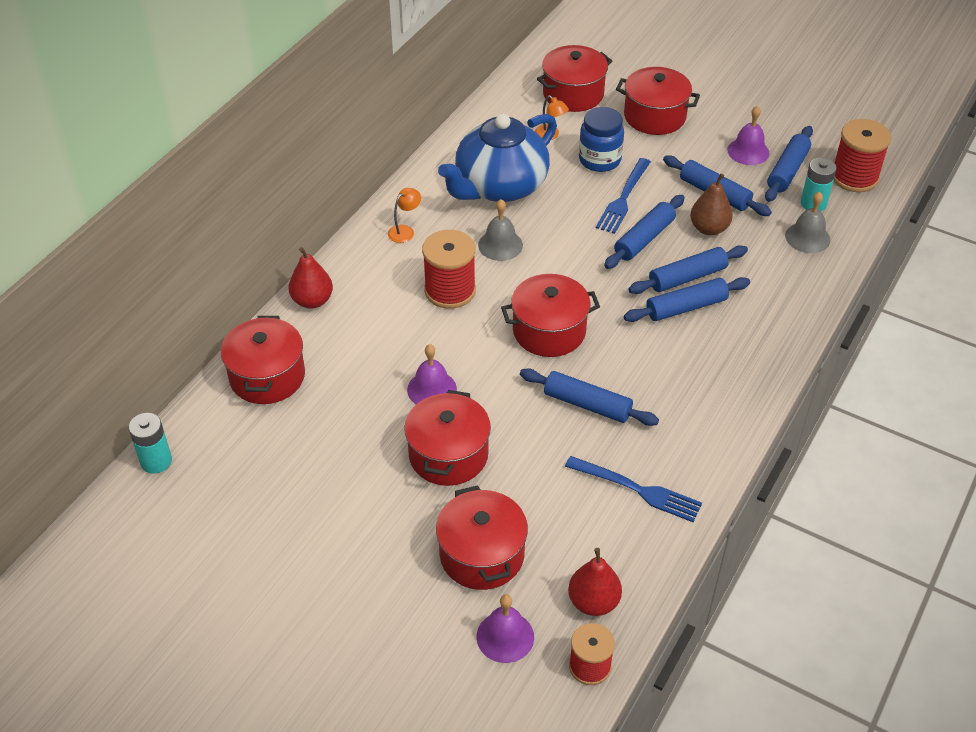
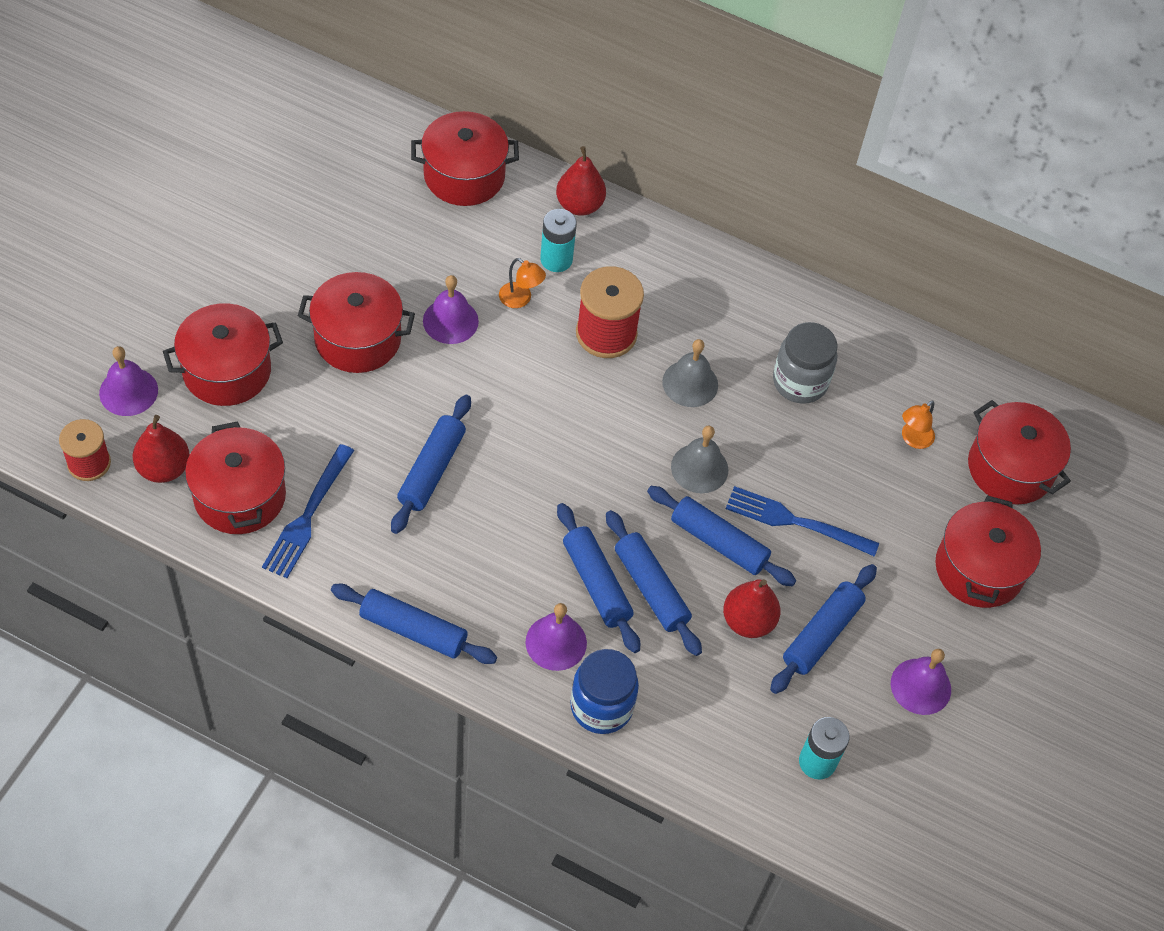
camera: 80 degrees right, 10 degrees up
(156, 461) = (350, 100): turquoise battery -> turquoise battery (556, 259)
(405, 231) = (704, 285): orange lamp -> orange lamp (520, 299)
(500, 186) = (800, 382): blue teapot -> grey jar
(549, 331) = (546, 433): red pot -> red pot (239, 496)
(599, 160) = (870, 496): blue jar -> blue jar (601, 706)
(709, 228) = (748, 621): brown pear -> red pear
(740, 332) = (556, 642): none -> purple bell
(787, 171) = (885, 735): blue rolling pin -> blue rolling pin (413, 630)
(807, 237) = (744, 745): grey bell -> grey bell (699, 468)
(854, 177) = (885, 827): red spool -> none

